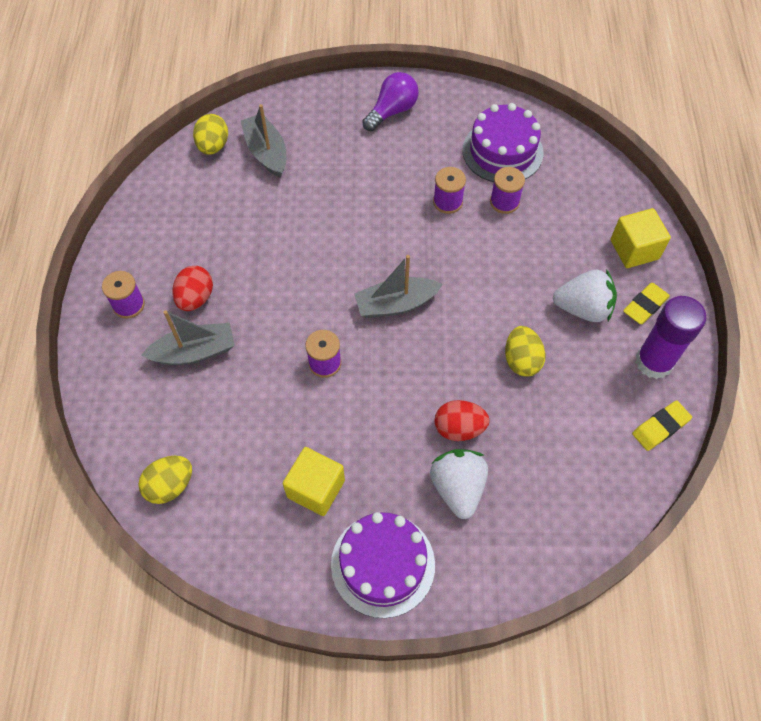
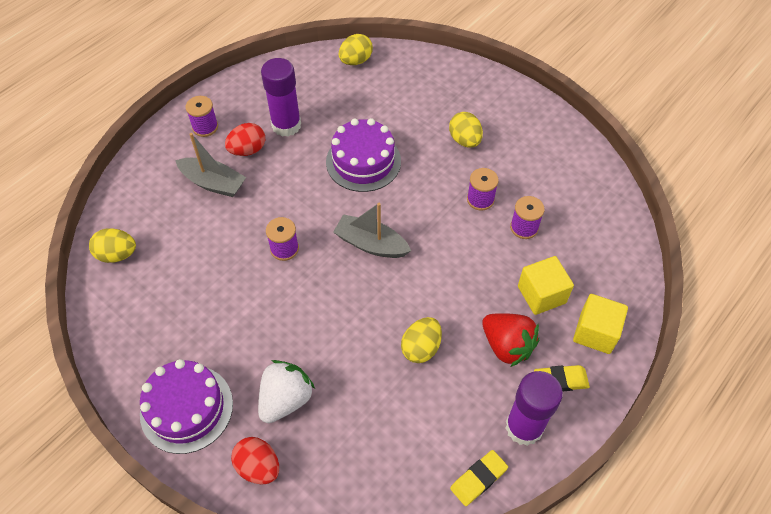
camera: 40 degrees right, 5 degrees down
(209, 250) = (286, 125): none -> purple glue stick
(266, 152) = (386, 86): grey boat -> none
(316, 488) = (196, 325): yellow cube -> yellow cube (541, 294)
(385, 158) = (465, 140): none -> yellow egg
(392, 111) = (503, 111): purple light bulb -> none
(459, 428) = (328, 360): red egg -> red egg (258, 467)
(502, 151) = (560, 190): purple cake -> purple cake (363, 161)
(583, 308) = (507, 346): white strawberry -> red strawberry
(660, 427) = (478, 479): yellow eraser -> yellow eraser turned 45 degrees counterclockwise

